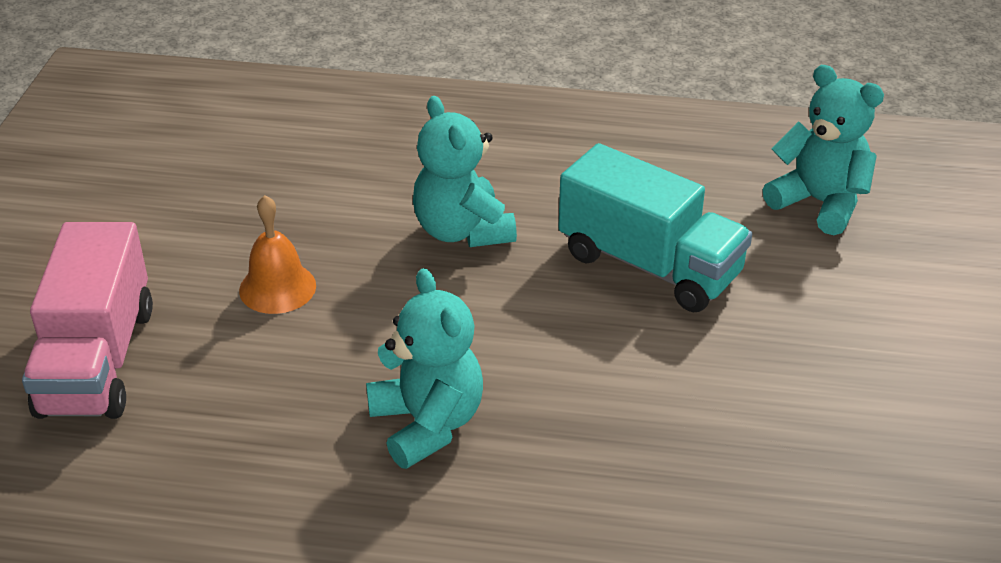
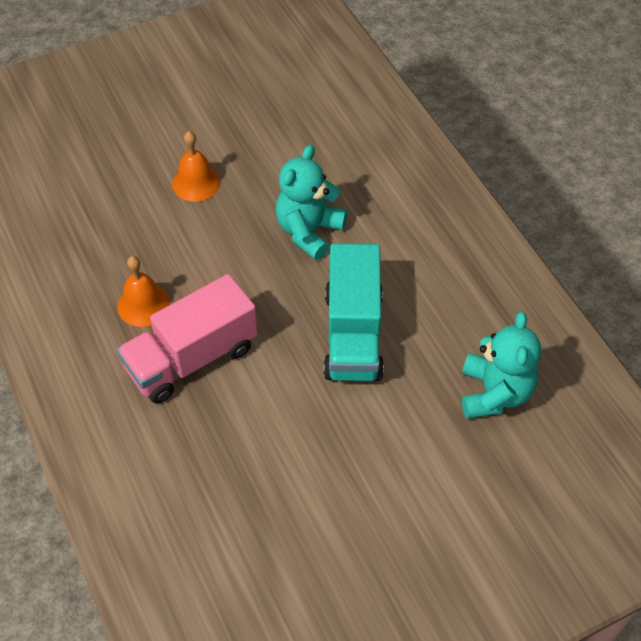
camera: 55 degrees right, 15 degrees up
(97, 360) = (90, 150): pink truck -> pink truck (192, 358)
(427, 424) = (143, 305): turquoise teddy bear -> orange bell

